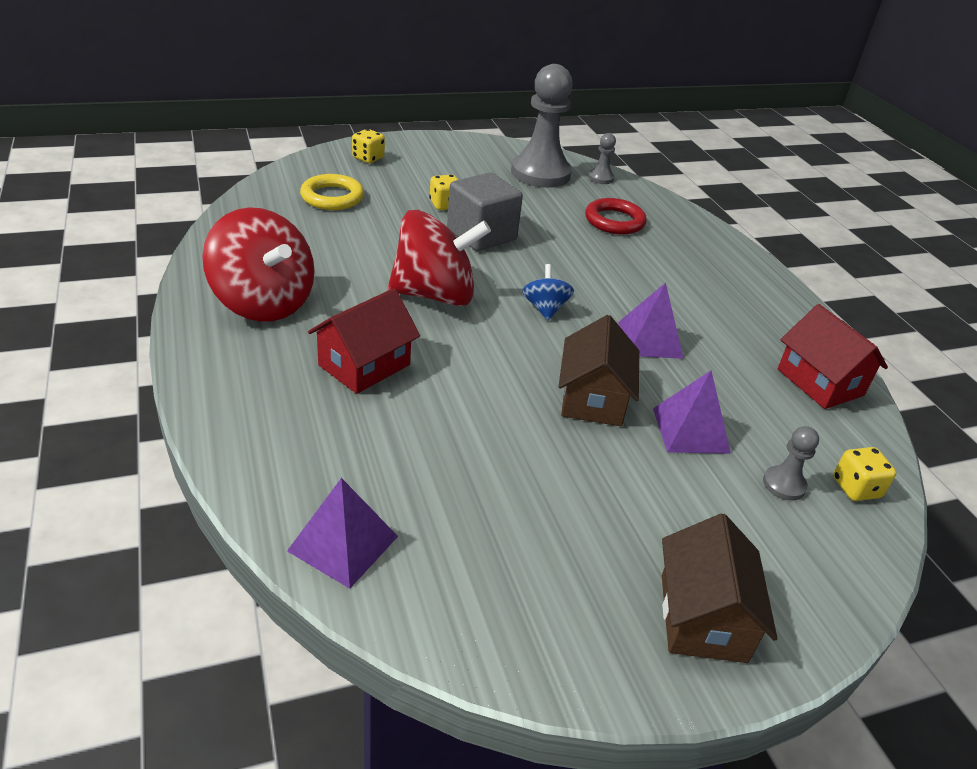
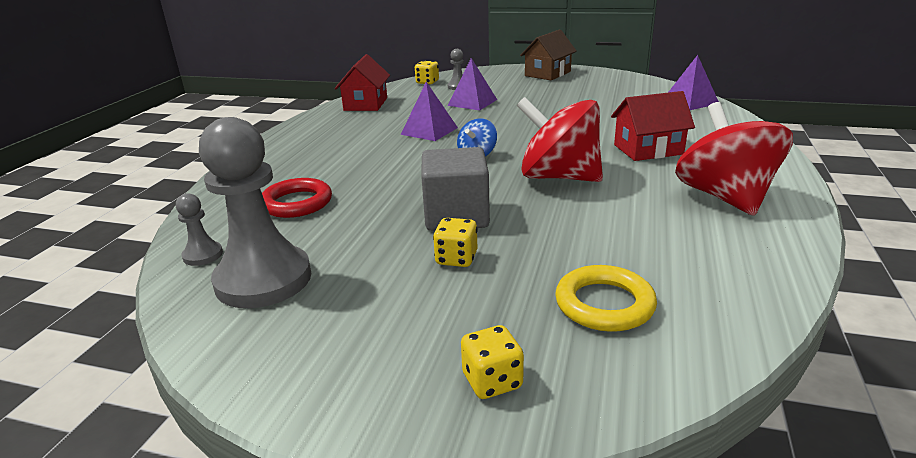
camera: 140 degrees left, 10 degrees down
(593, 398) = (508, 117): brown house -> none

